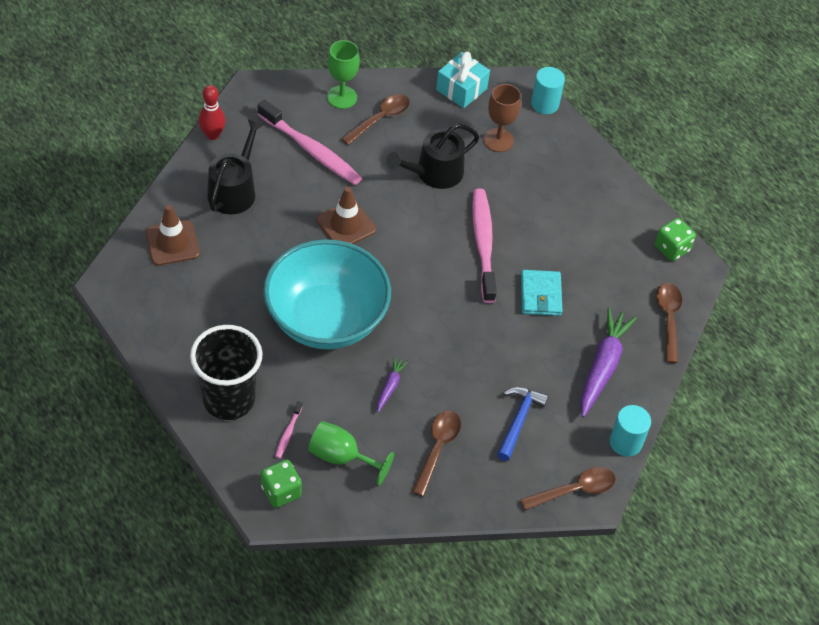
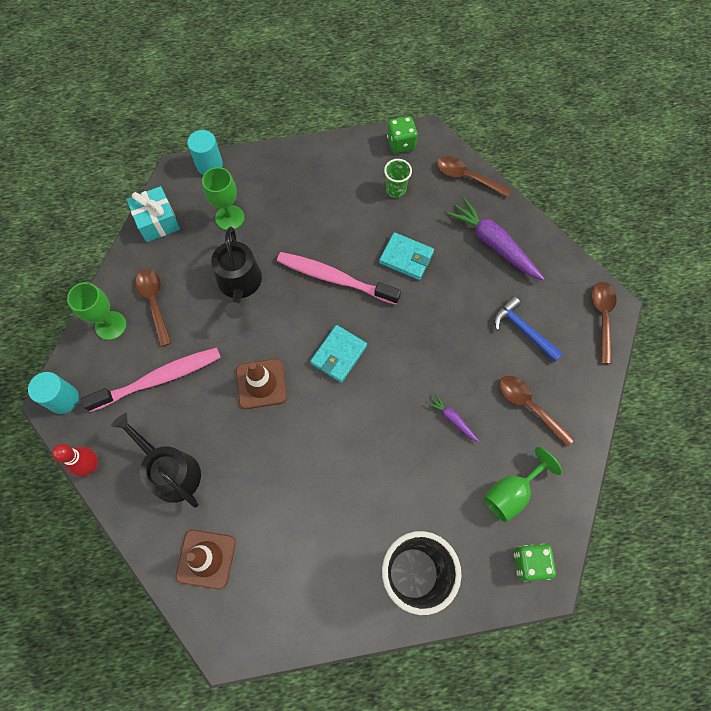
camera: 60 degrees left, 15 degrees up
(288, 433) = (470, 531): pink toothbrush -> none
(326, 319) = (359, 445): turquoise bowl -> none
(406, 274) = (338, 355): none -> turquoise wallet
(498, 140) = (230, 217): brown goblet -> green goblet
(613, 262) = (396, 190): none -> green cup
(625, 442) = (570, 260): turquoise cylinder -> turquoise cylinder (63, 399)

